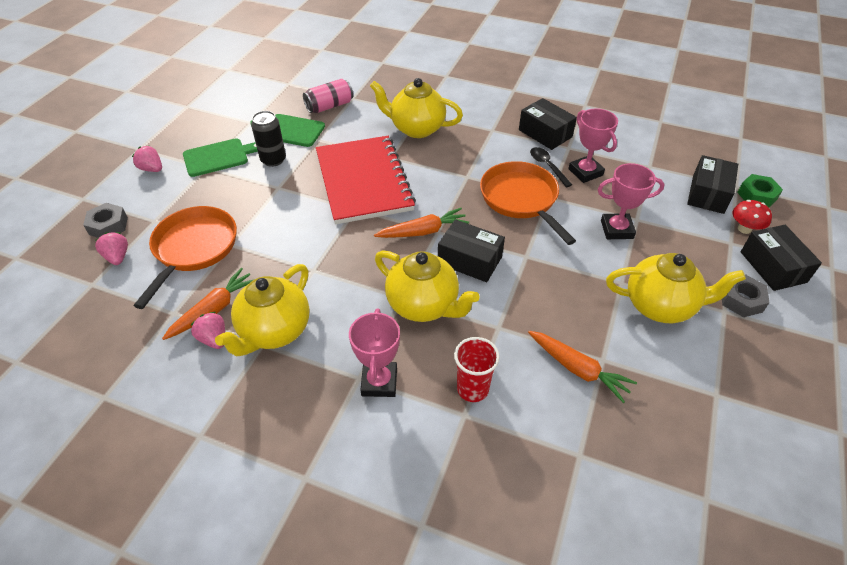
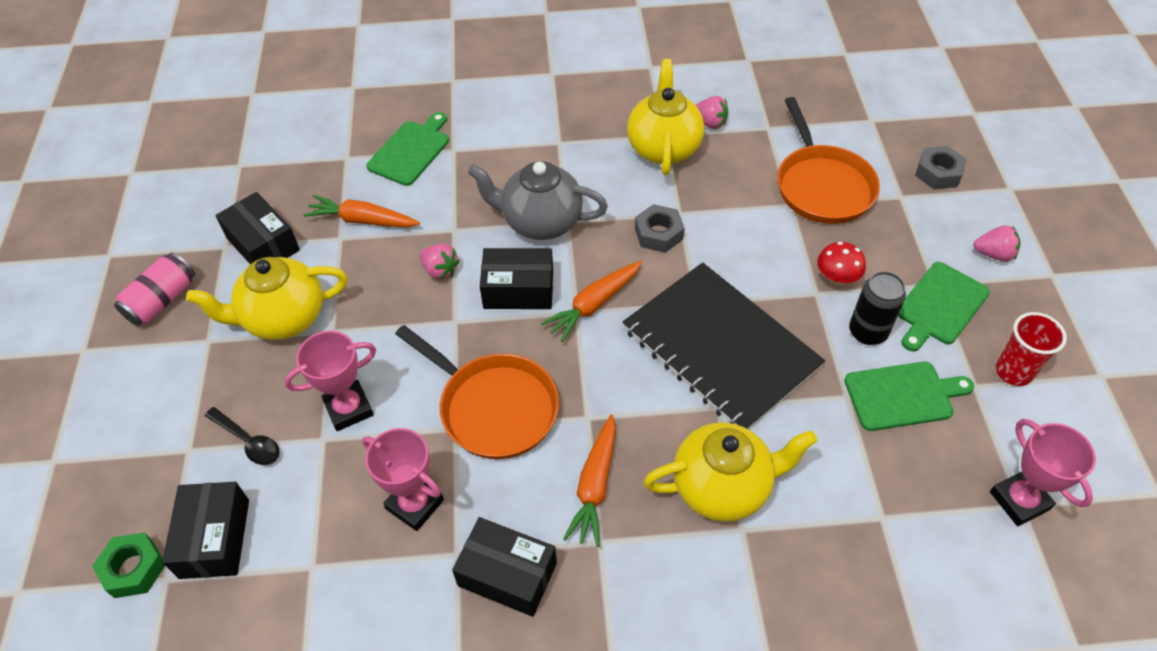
camera: 155 degrees right, 5 degrees up
(117, 257) = (883, 150): pink strawberry -> pink strawberry (440, 270)
(214, 309) = (736, 143): orange carrot -> orange carrot (594, 486)
(329, 106) = (899, 477): pink can -> pink can (162, 300)
(364, 181) = (720, 348): red notebook -> black notebook
(379, 382) = (539, 146): pink trophy -> pink trophy (1019, 500)
(423, 305) = (540, 222): yellow teapot -> grey teapot
(472, 389) = (455, 170): red cup -> red cup (1013, 372)
(508, 433) = (411, 151): none -> green cutting board
(547, 166) = (477, 491): black spoon -> black spoon (248, 441)
(741, 300) = (185, 363): grey nut -> grey nut (658, 234)
(744, 229) = (165, 485): red mushroom -> red mushroom (836, 278)
(772, 267) = (136, 430): black box -> black box (263, 244)

